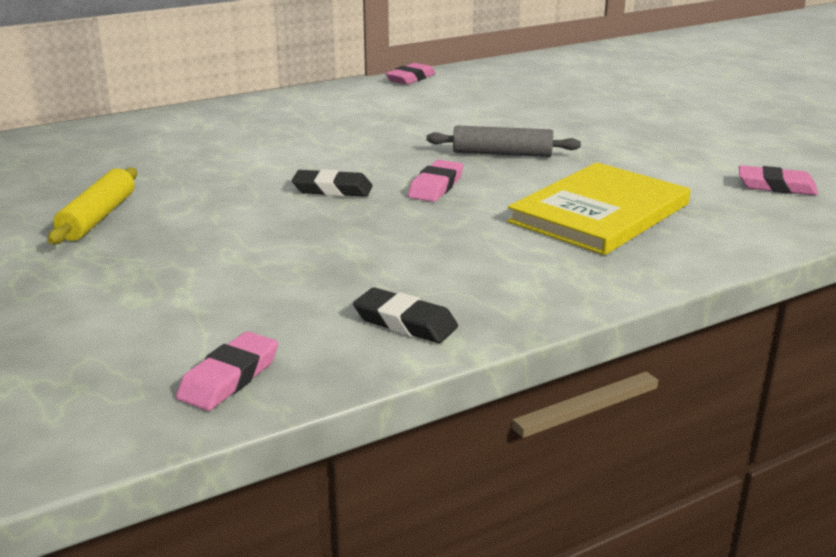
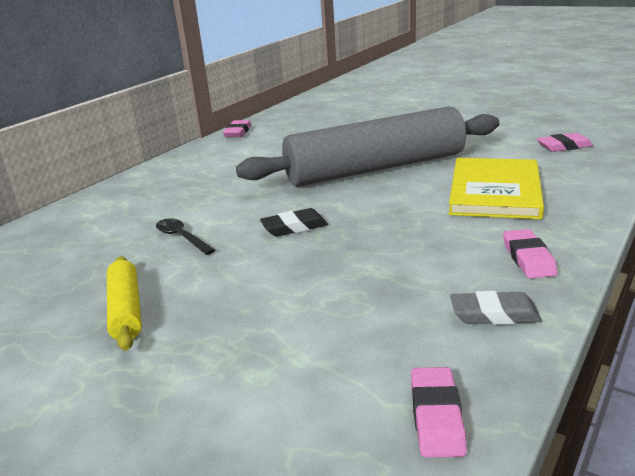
camera: 25 degrees left, 0 degrees up
(218, 170) = (181, 237): none -> black spoon
(405, 322) = (494, 314): black eraser -> grey eraser
(436, 186) = (365, 203): pink eraser -> pink eraser (528, 258)
(502, 154) = (375, 168): grey rolling pin -> grey rolling pin, size x2.39

